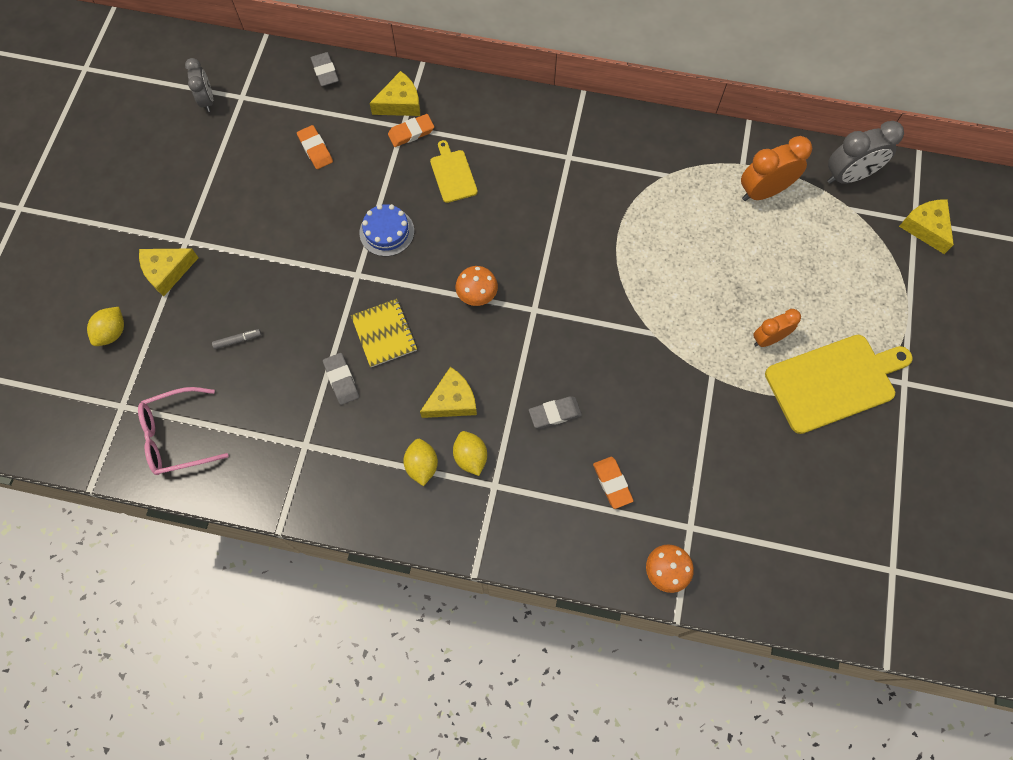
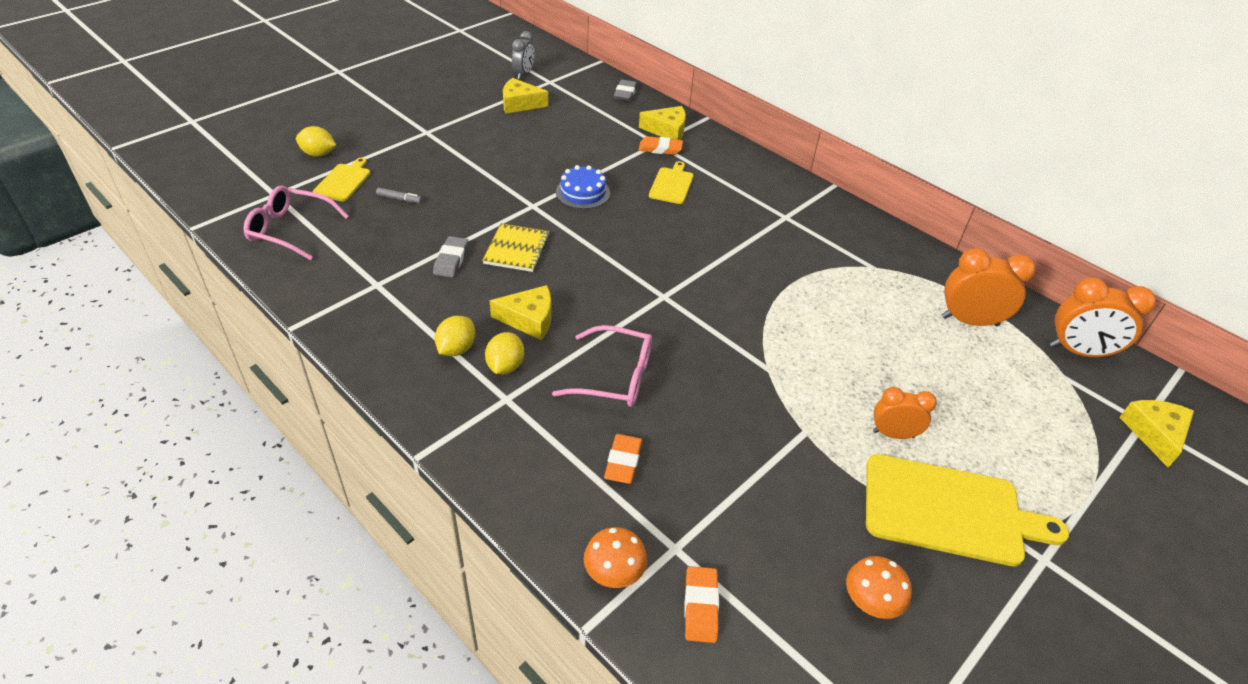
camera: 30 degrees right, 25 degrees down
(112, 332) = (318, 154): yellow lemon -> yellow lemon turned 45 degrees clockwise
(167, 271) = (394, 141): yellow cheese -> yellow cheese (520, 104)
(168, 351) = (343, 181): none -> yellow cutting board
(315, 149) = (575, 127): orange eraser -> orange eraser (700, 606)
(477, 294) = (621, 262): orange mushroom -> orange mushroom (871, 601)
(555, 413) = (615, 377): grey eraser -> pink glasses
(848, 176) = (1079, 352): grey clock -> orange clock

